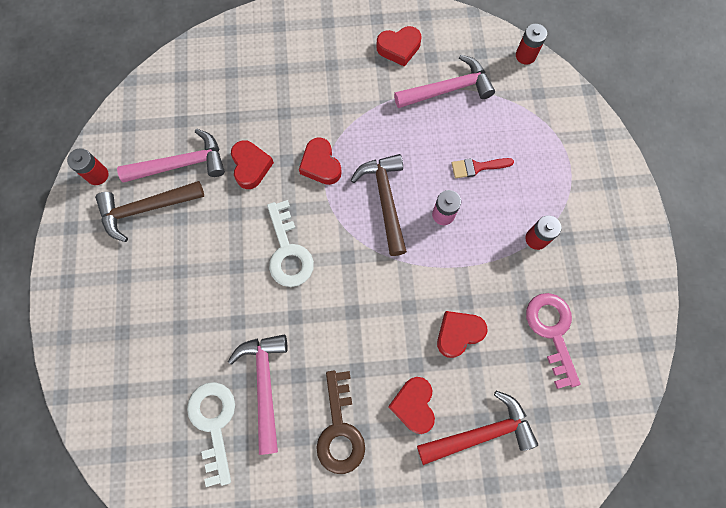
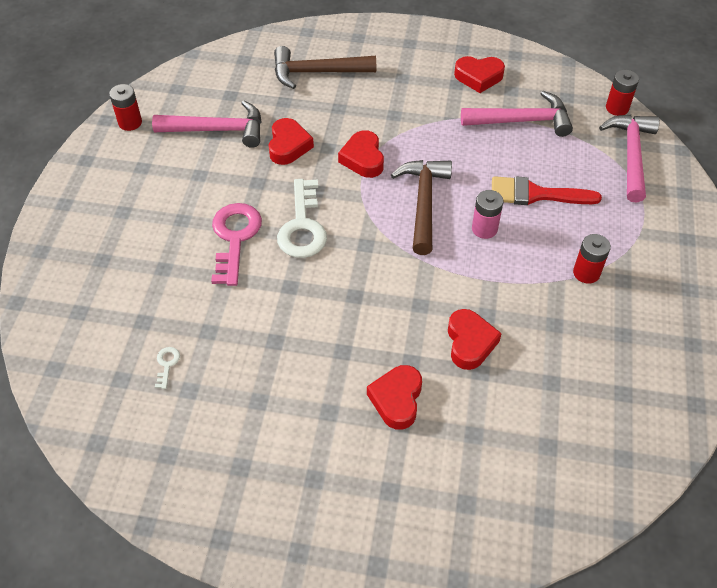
camera: 15 degrees right, 20 degrees down
(146, 209) = (168, 160): brown hammer -> brown hammer (317, 72)
(214, 423) = (167, 364): white key -> white key, size x0.42
(265, 384) = (235, 341): pink hammer -> pink hammer (631, 155)
(339, 430) = (304, 403): brown key -> none
(458, 333) = (470, 343): red heart -> red heart turned 105 degrees clockwise
(477, 167) = (535, 194): red brush -> red brush, size x1.53
(481, 433) = (468, 447): red hammer -> none
(552, 331) = (582, 365): pink key -> pink key (235, 238)

